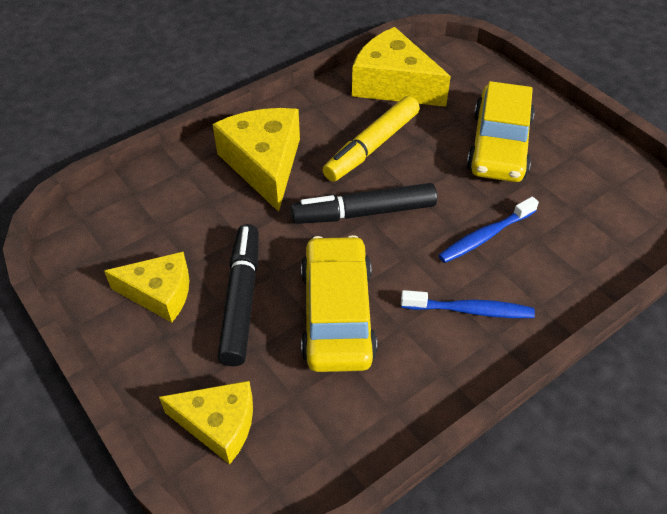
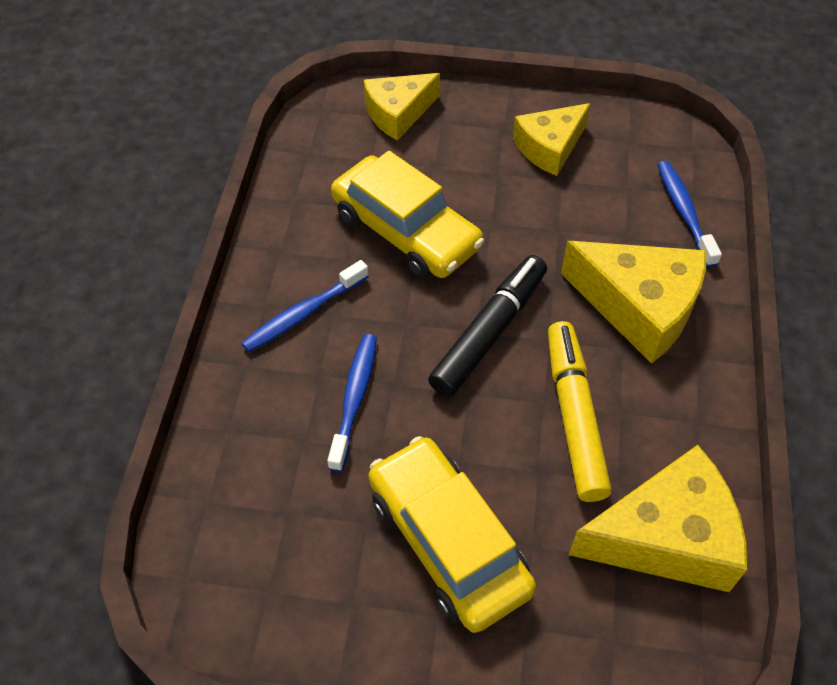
camera: 135 degrees right, 5 degrees up
(156, 188) = (684, 212): none -> blue toothbrush
(241, 299) = (488, 187): black marker -> none

